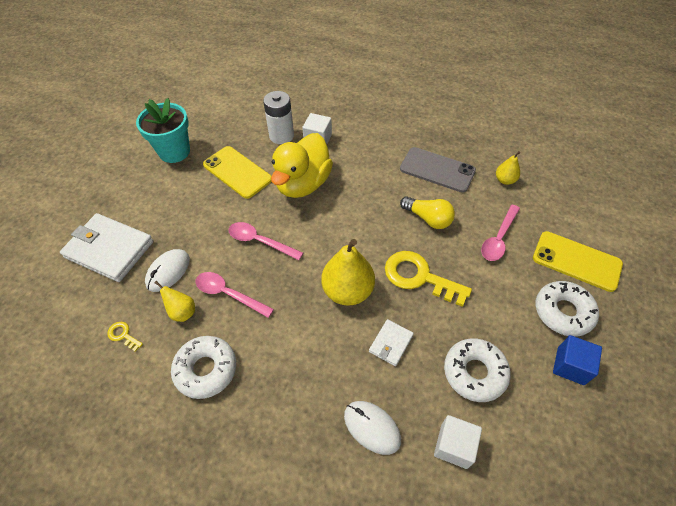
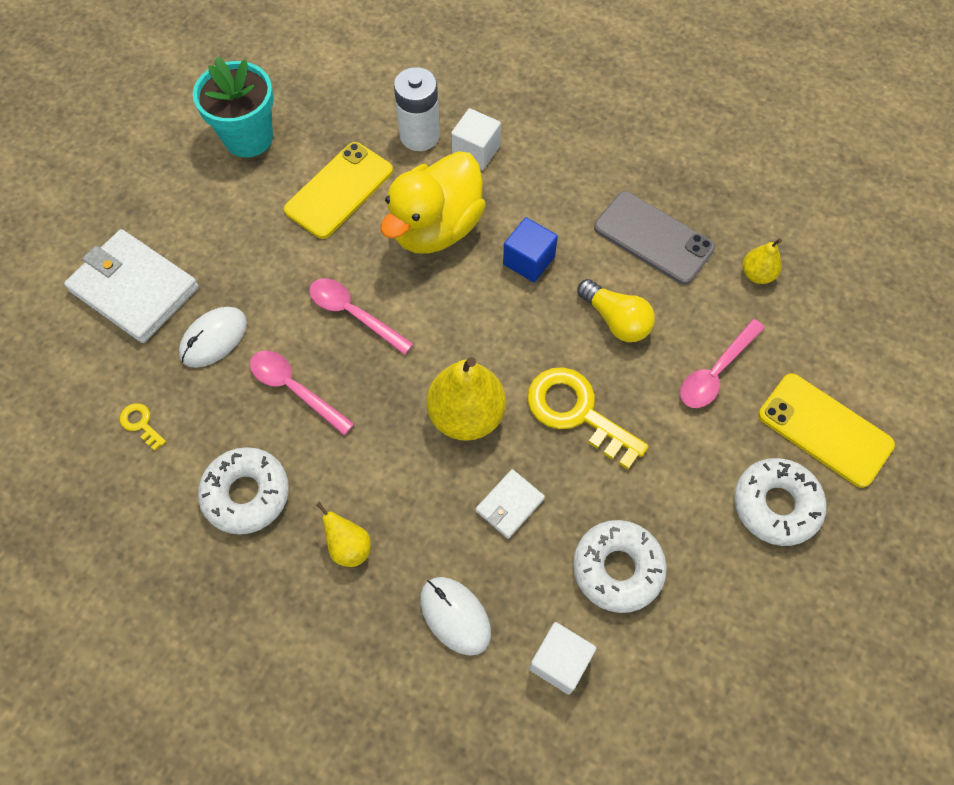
camera: 10 degrees right, 10 degrees up
(182, 312) = (225, 404): yellow pear -> yellow pear (349, 546)
(237, 172) = (339, 190): yellow phone -> yellow phone turned 75 degrees clockwise
(570, 366) = (758, 585): blue cube -> blue cube (528, 260)

